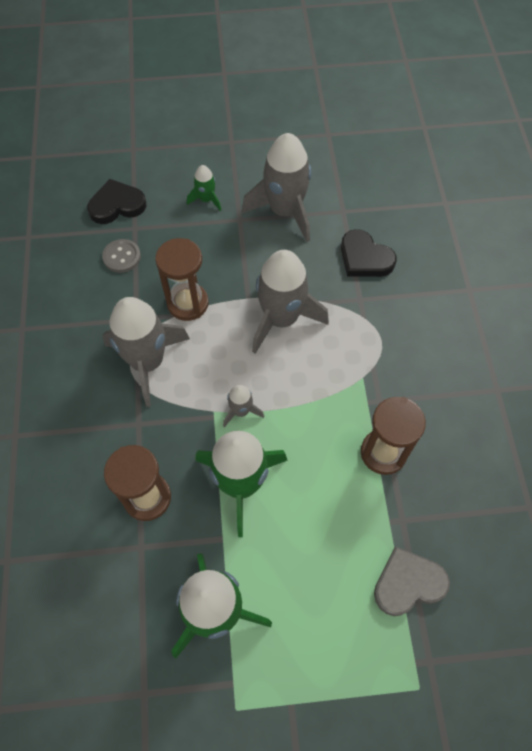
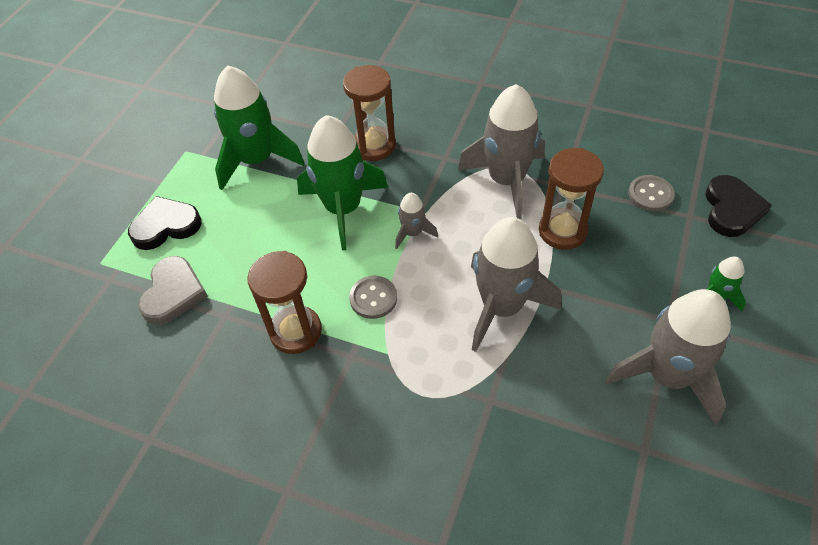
camera: 120 degrees right, 10 degrees down
(321, 410) = (373, 298): none -> grey button
(365, 258) = (551, 437): black heart -> black heart (166, 226)

